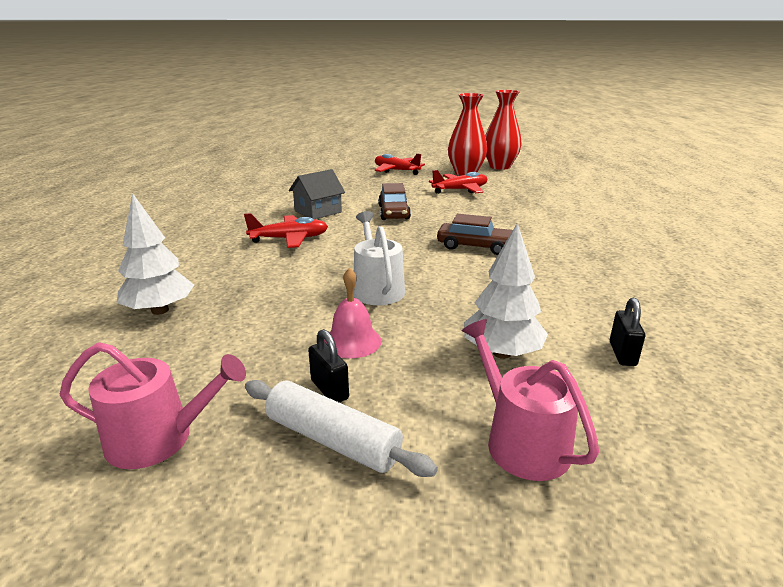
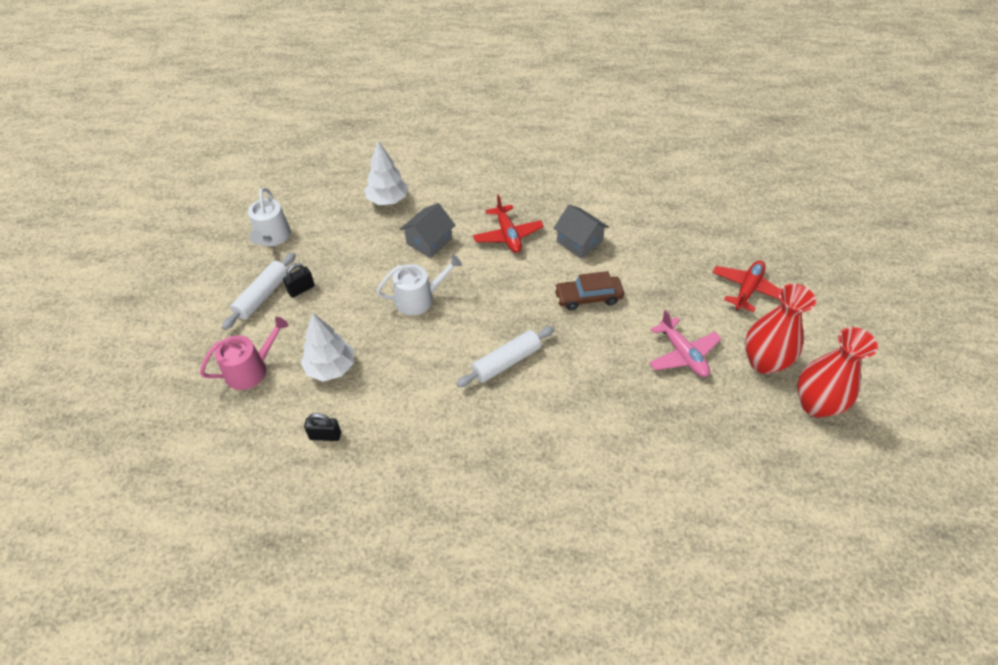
camera: 85 degrees right, 25 degrees up
(160, 439) = (272, 237): pink watering can -> white watering can
(273, 281) = (429, 241): none -> grey house
(352, 341) = (348, 293): pink bell -> none
(460, 190) = (682, 354): red plane -> pink plane
(476, 246) = (506, 362): brown car -> white rolling pin

